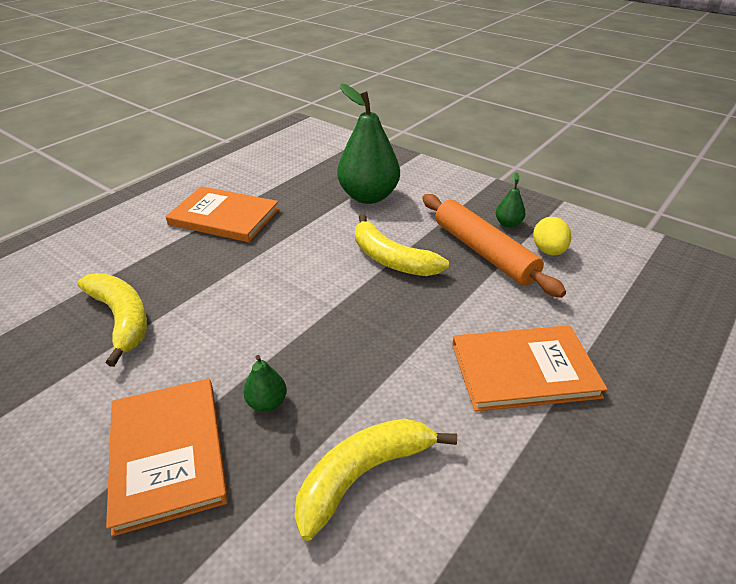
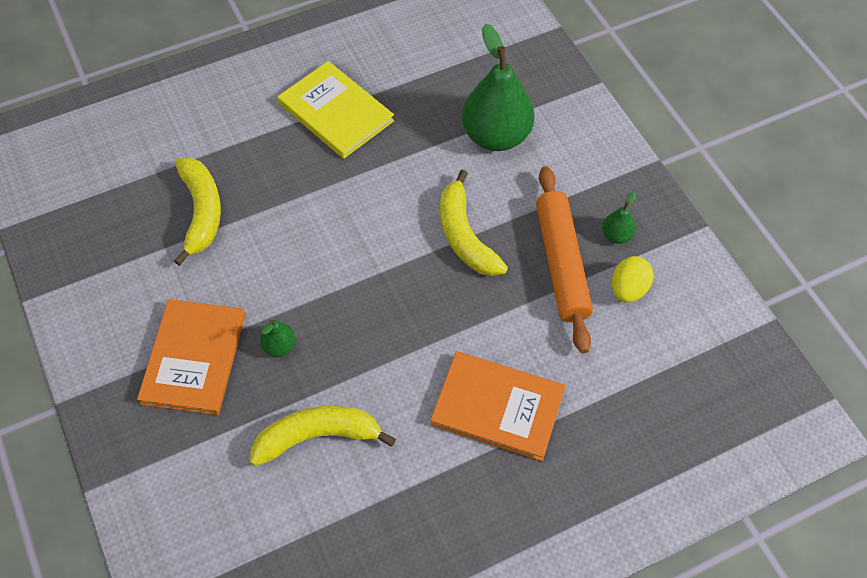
camera: 25 degrees right, 20 degrees up
(224, 217) = (336, 112): orange book -> yellow book

